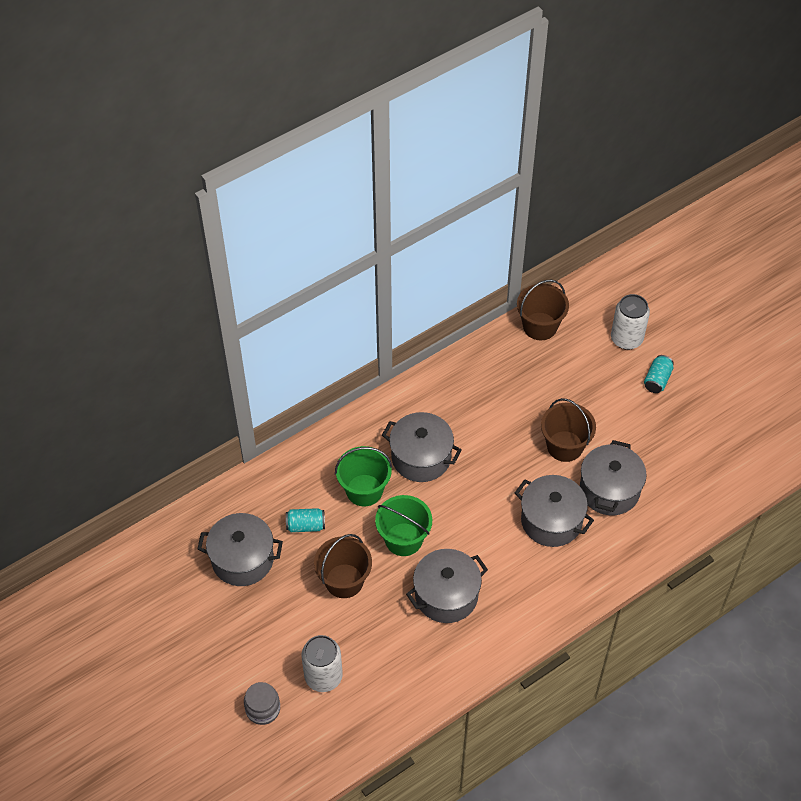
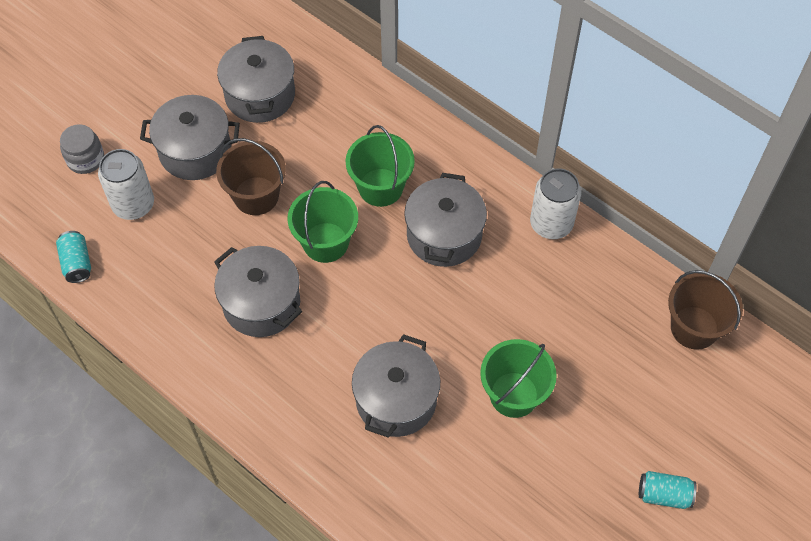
camera: 75 degrees right, 5 degrees up
(306, 525) = (318, 142): turquoise can -> turquoise can (77, 263)
(565, 446) = (514, 394): brown bucket -> green bucket
(609, 490) = (463, 462): grey pot -> grey pot (195, 151)
(626, 339) = (718, 441): white can -> white can (551, 224)

